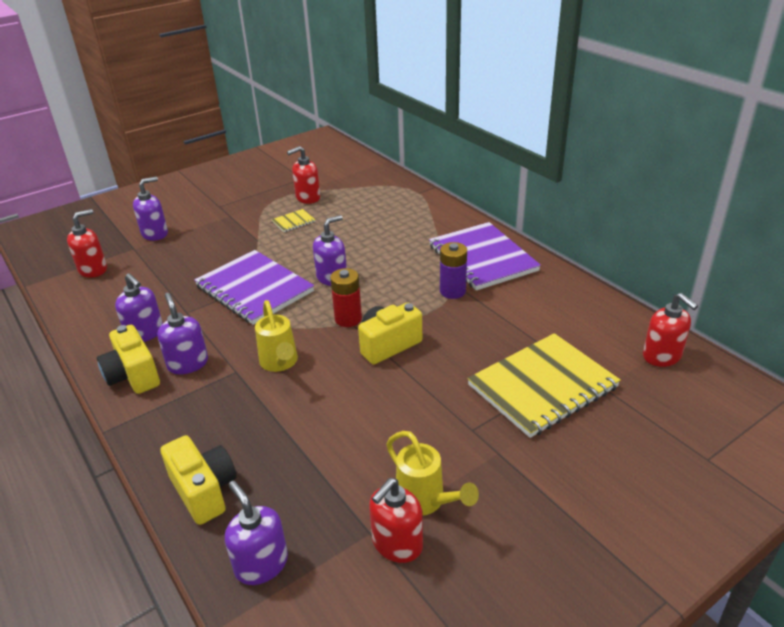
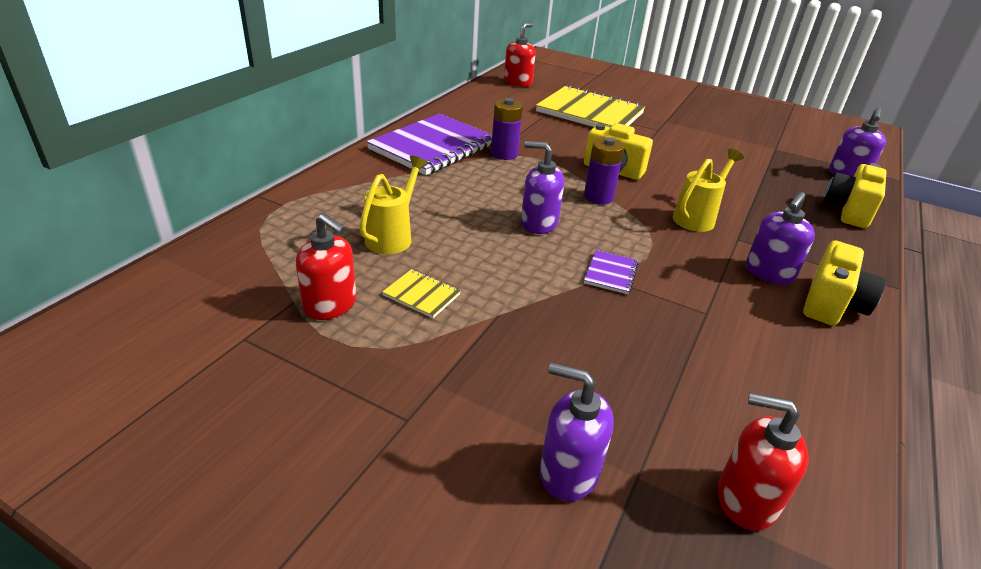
camera: 120 degrees left, 0 degrees up
(145, 333) = (776, 330): purple soap dispenser -> none
(254, 289) = (610, 273): purple notebook -> purple notebook, size x0.41
(348, 319) = (598, 197): red battery -> purple battery
(397, 544) = (769, 140): red soap dispenser -> none
(426, 502) = (731, 136): yellow watering can -> yellow watering can (393, 236)

